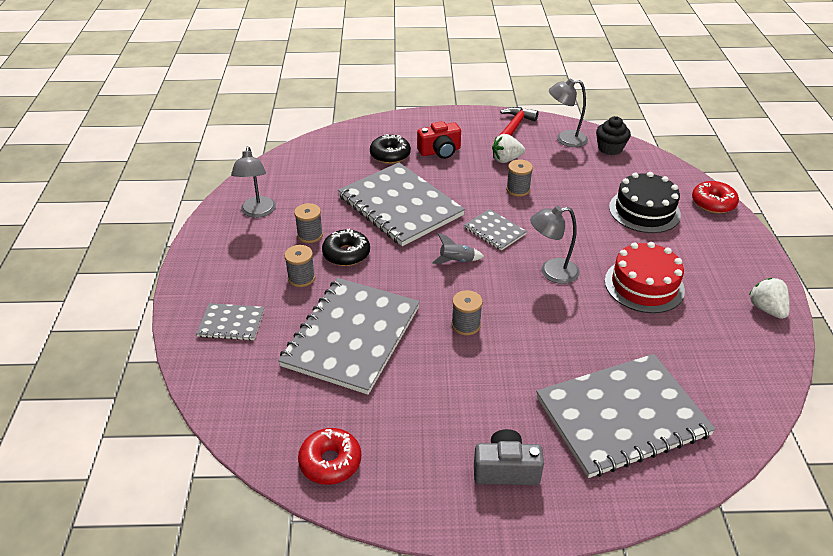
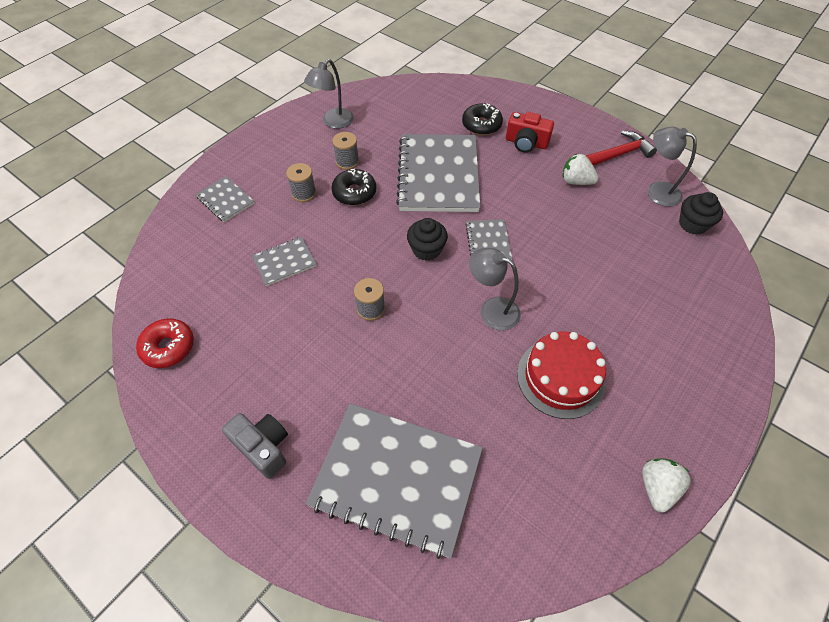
camera: 40 degrees right, 15 degrees up
(352, 336) = (284, 262): grey notebook -> grey notebook, size x0.47
(456, 261) = (426, 249): grey rocket -> black cupcake
(518, 189) = (553, 215): grey spool -> none
(644, 211) = (651, 307): black cake -> none
(713, 203) = (737, 343): red donut -> none

